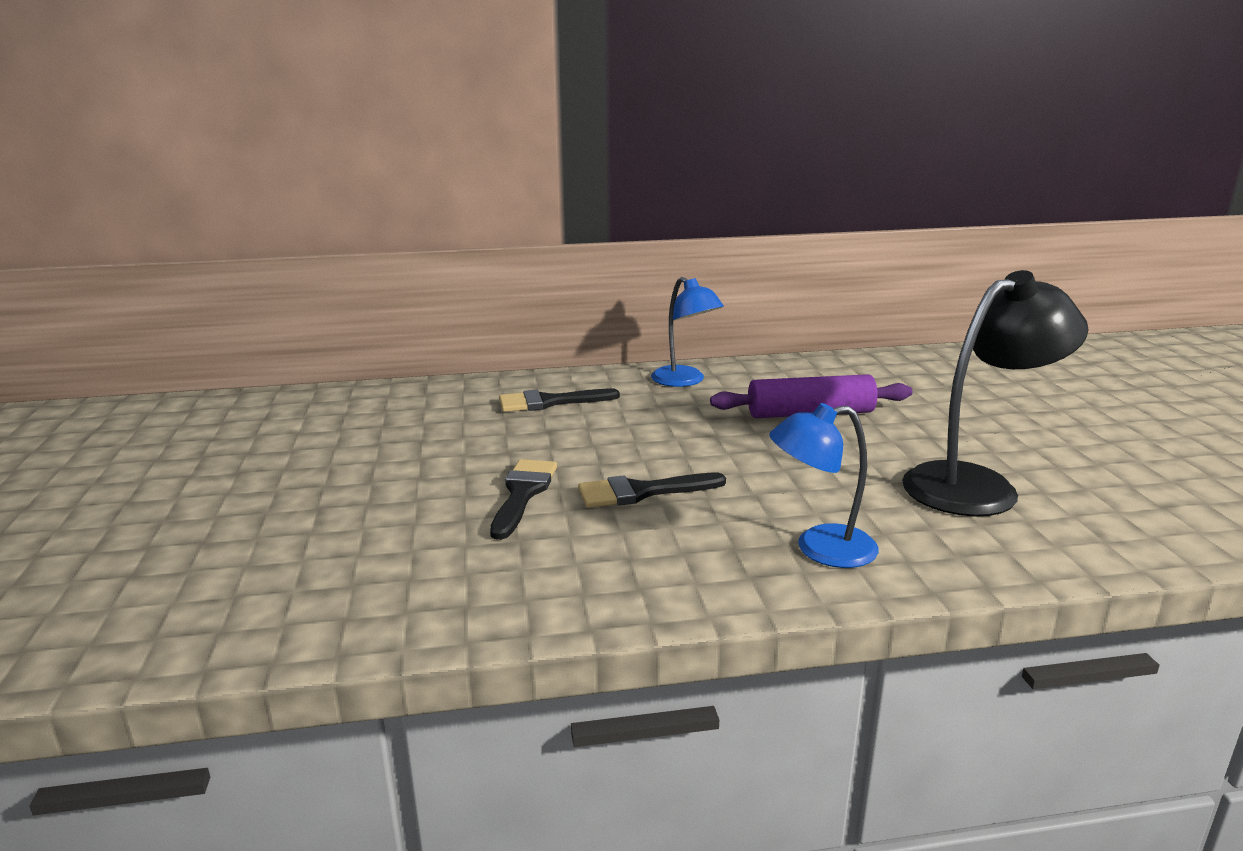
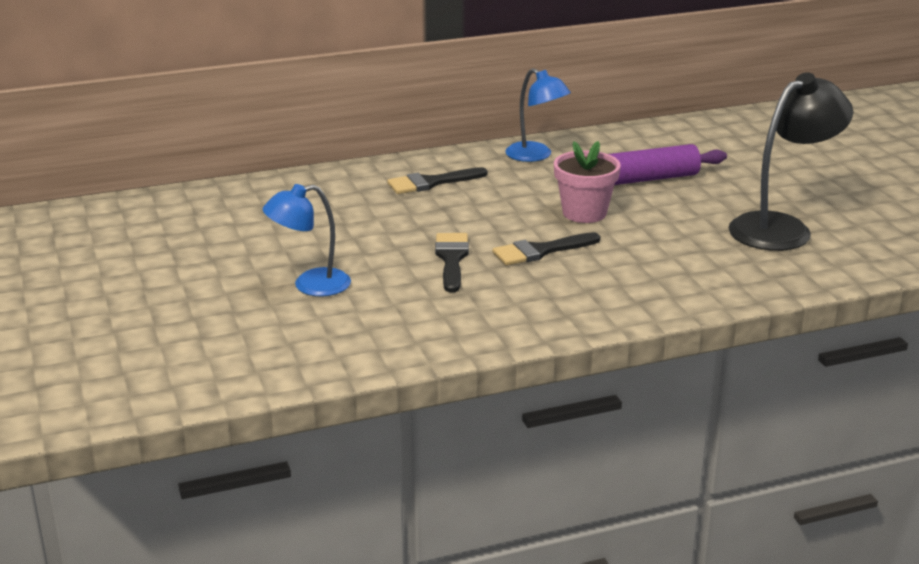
camera: 10 degrees left, 5 degrees up
(717, 448) = (584, 213): none -> pink flower pot
(820, 549) = (680, 280): blue lamp -> blue lamp (310, 285)

